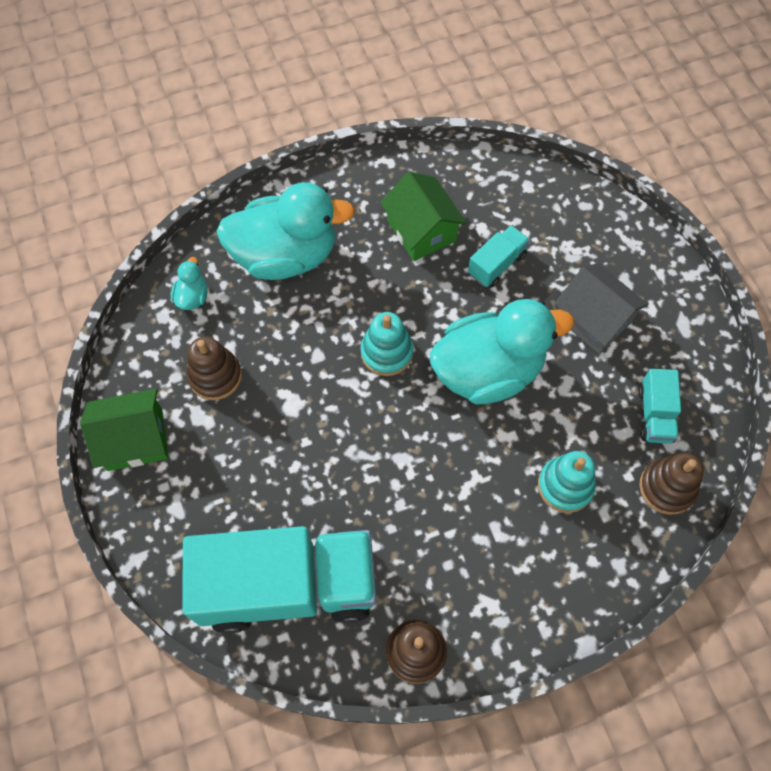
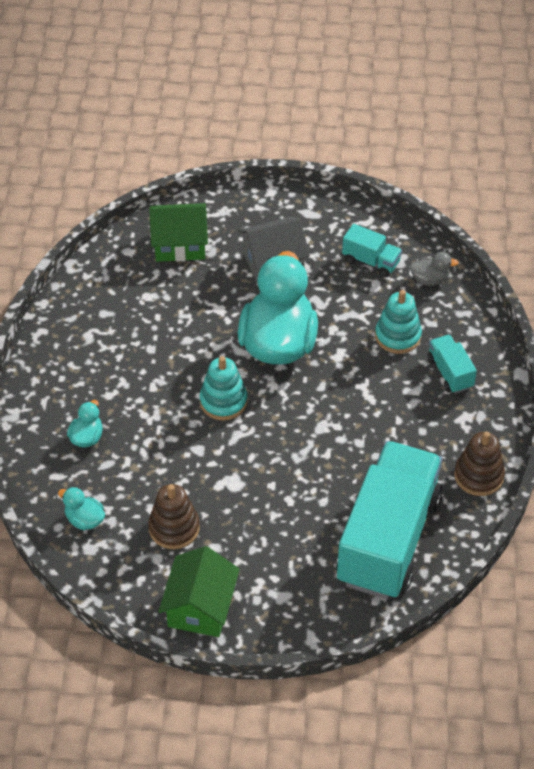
camera: 65 degrees left, 15 degrees down
(285, 255) = (87, 437): turquoise duck -> turquoise duck, size x0.41
(421, 230) = (124, 335): green house -> green house (180, 244)
(496, 264) = (188, 300): turquoise truck -> turquoise truck (449, 373)
(667, 487) = (430, 279): brown stacking toy -> grey duck

